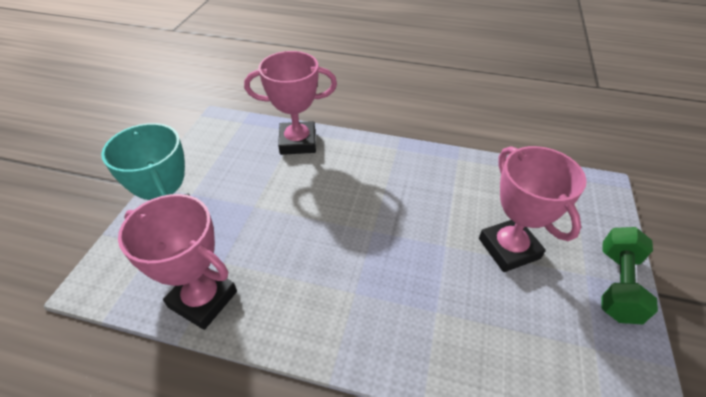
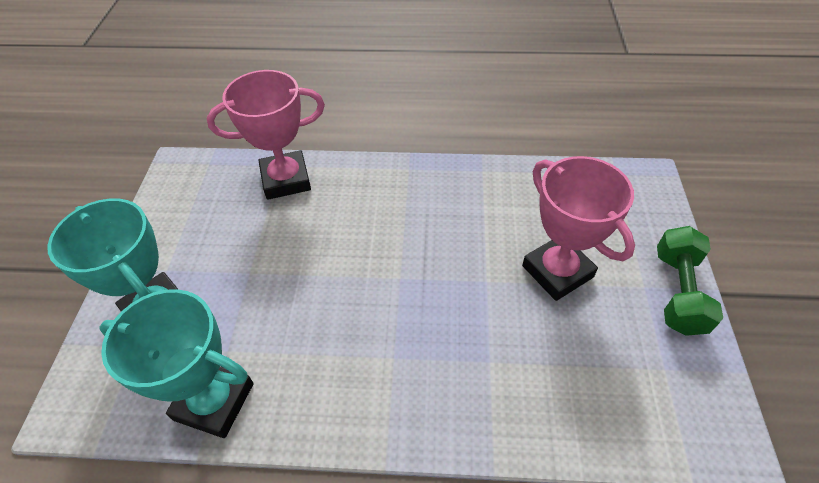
camera: 10 degrees left, 5 degrees up
(203, 299) = (214, 401): pink trophy -> turquoise trophy

